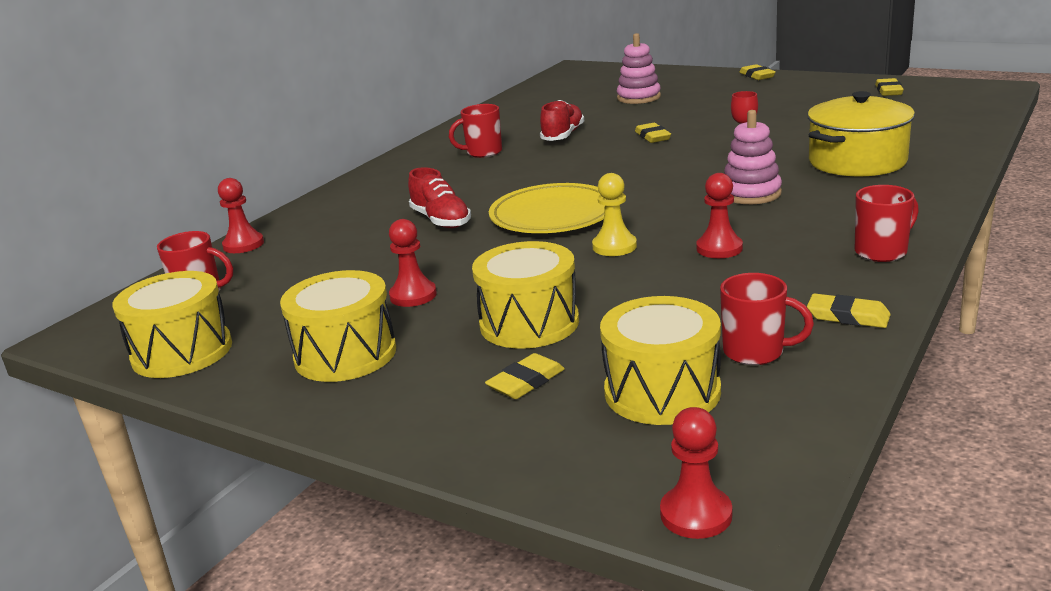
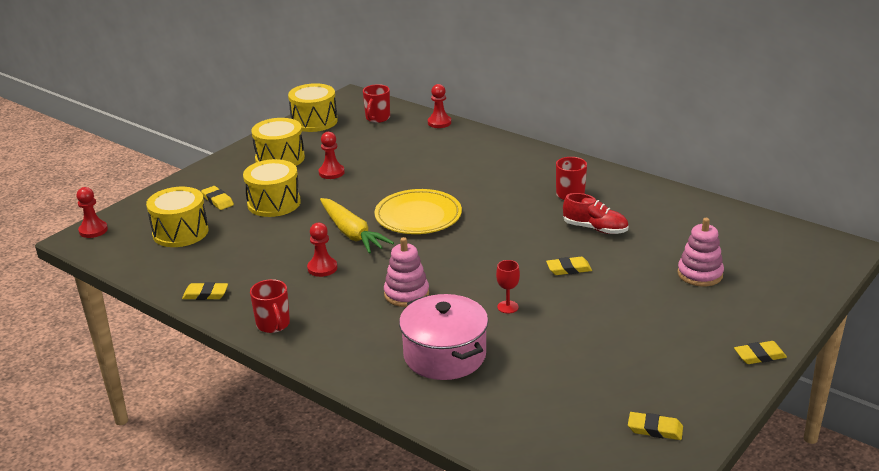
camera: 95 degrees right, 5 degrees up
(441, 220) = (436, 179): red shoe -> none
(614, 246) = (352, 233): yellow pawn -> yellow carrot
(755, 352) = (193, 261): red mug -> none
(848, 316) = (205, 294): yellow eraser -> yellow eraser turned 60 degrees clockwise
(857, 161) = (445, 355): yellow pot -> pink pot

